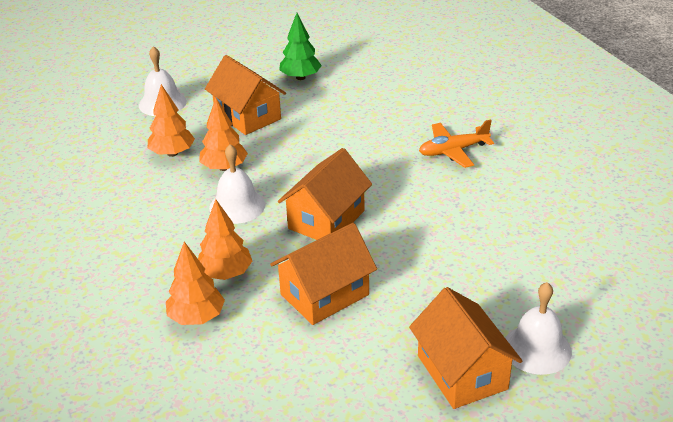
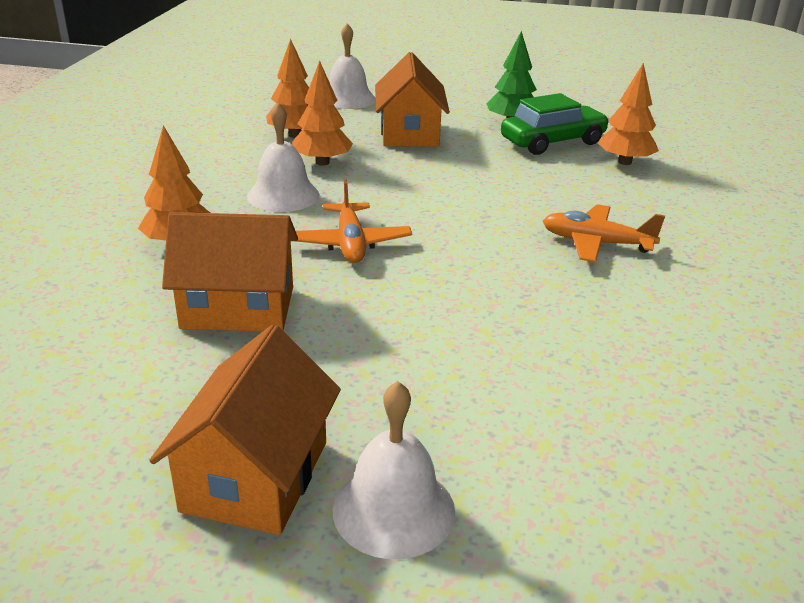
camera: 35 degrees right, 5 degrees down
(197, 317) = (93, 265): orange tree -> orange tree (625, 162)
(326, 220) = (350, 243): orange house -> orange plane
(344, 83) = (552, 142): none -> green car

